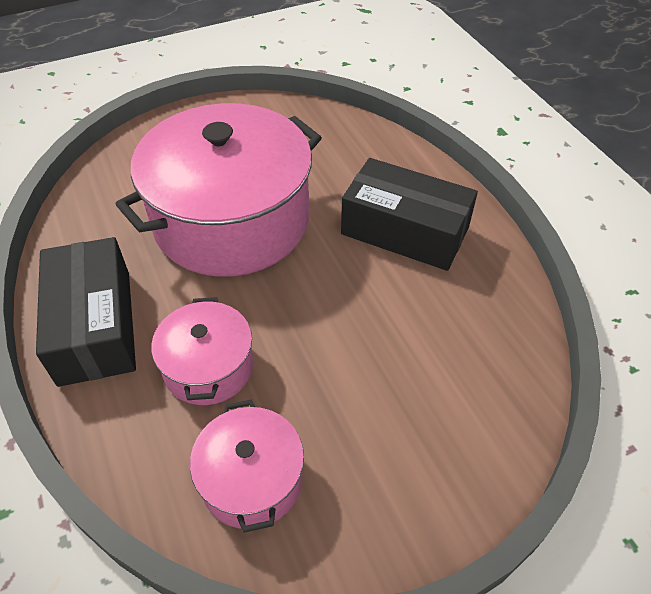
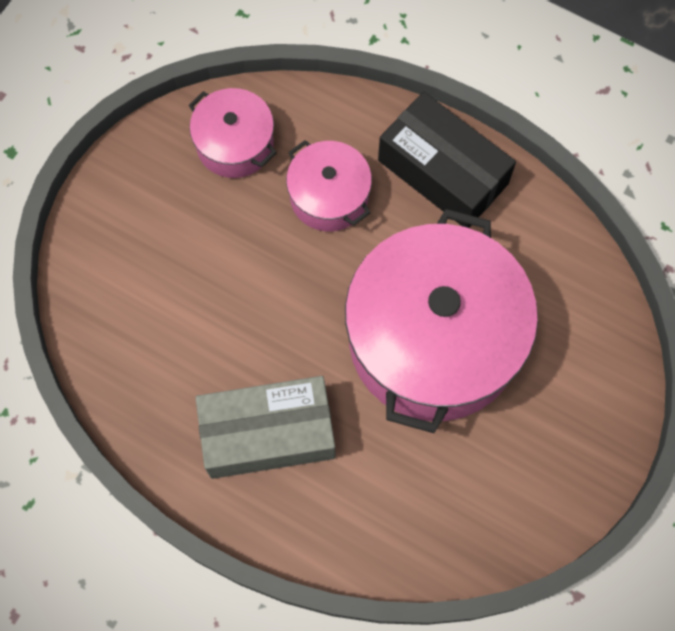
camera: 145 degrees right, 20 degrees up
(405, 231) = (268, 434): black box -> grey box

